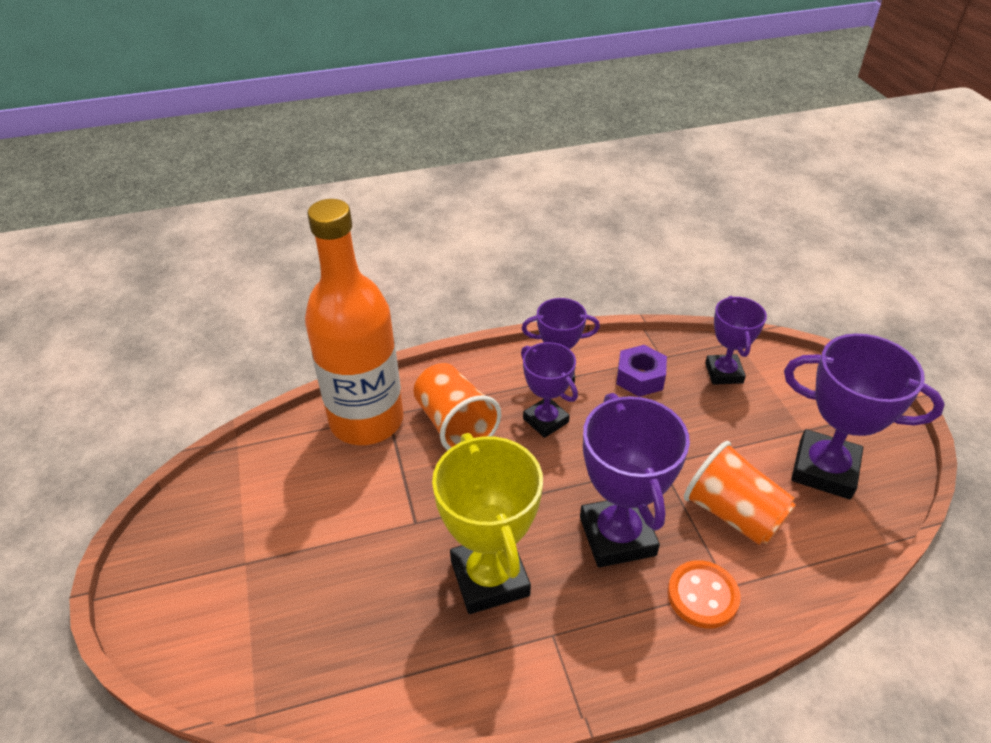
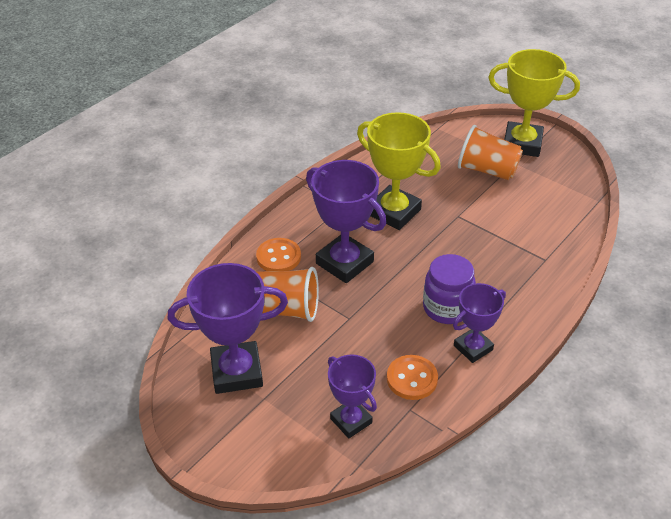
camera: 145 degrees right, 0 degrees up
(189, 590) = (522, 144): none -> yellow trophy
(366, 420) = (552, 249): orange bottle -> none
(455, 424) = (499, 275): orange cup -> orange cup (487, 170)
(545, 420) = (446, 308): purple trophy -> purple jar
(640, 377) = (412, 379): purple nut -> orange button

